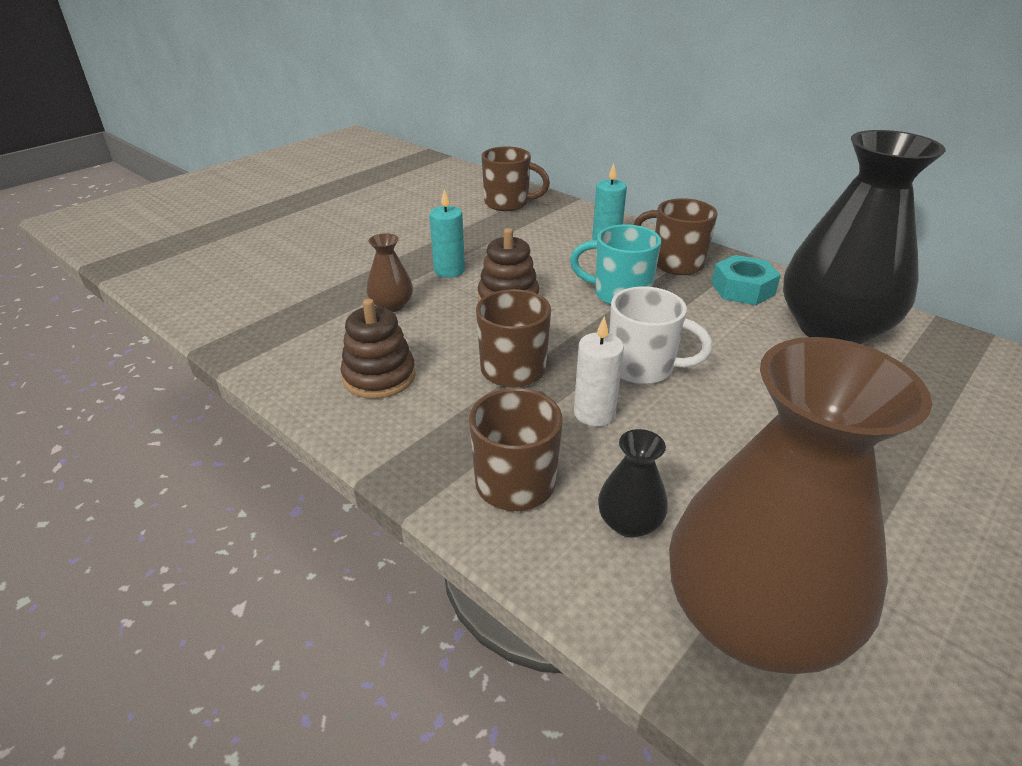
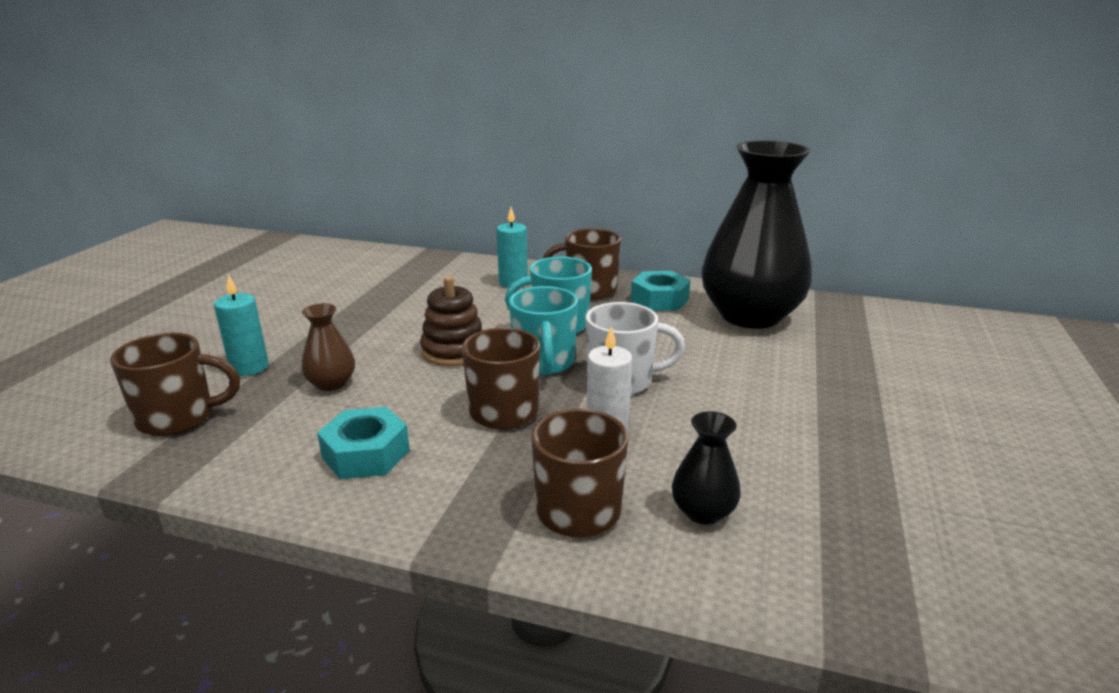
camera: 25 degrees left, 10 degrees down
(379, 377) = (366, 454): brown stacking toy -> turquoise nut
(449, 271) = (373, 338): turquoise candle -> turquoise candle (249, 367)
(508, 203) = (393, 267): brown mug -> brown mug (179, 418)
(581, 330) = (544, 363): none -> turquoise mug
(753, 617) = (852, 553): brown vase -> none

